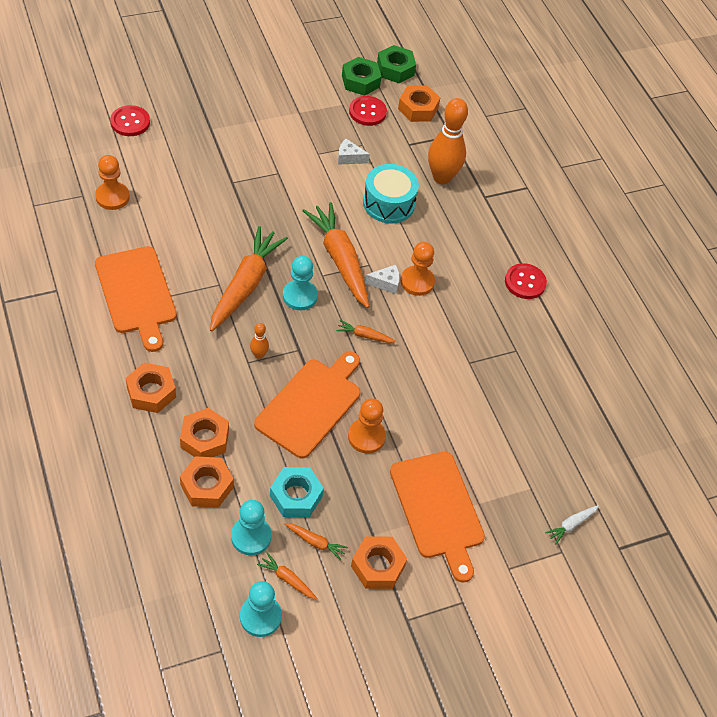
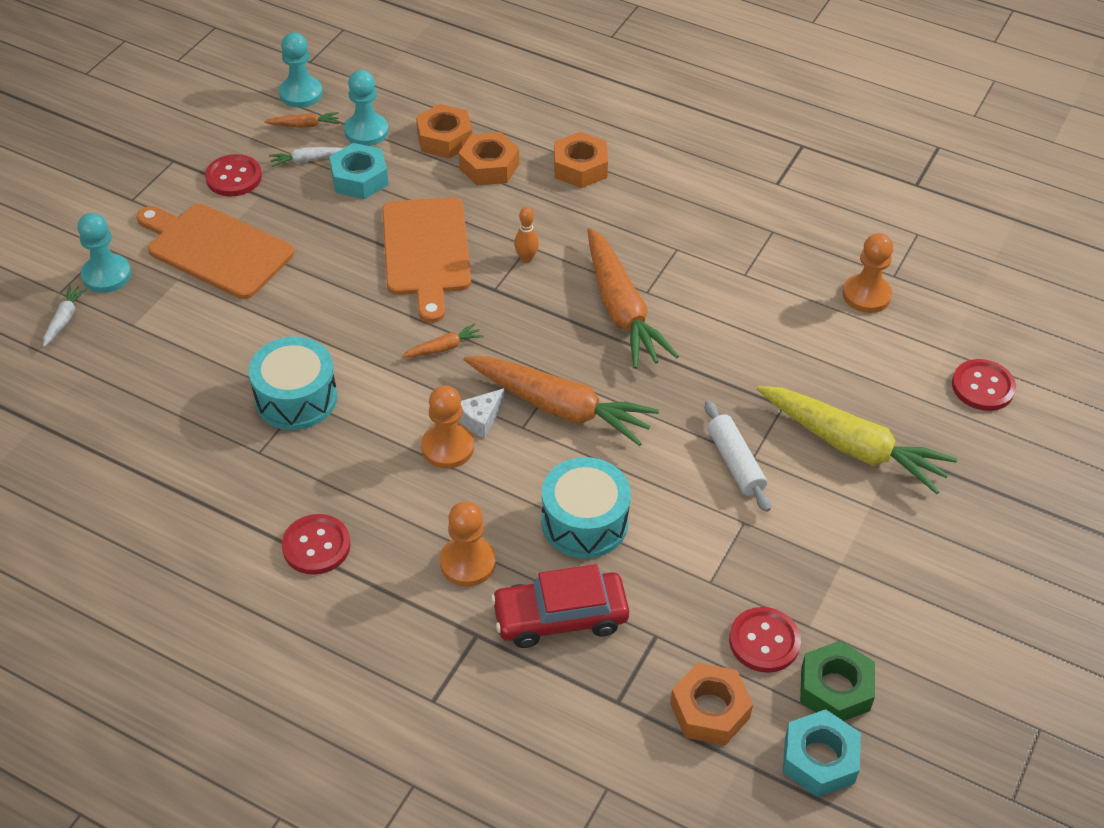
camera: 145 degrees right, 5 degrees down
(136, 293) = (707, 229): orange cutting board -> none
(227, 144) = (852, 446): none -> yellow carrot
(289, 176) = (735, 463): none -> white rolling pin
(300, 296) = (555, 338): turquoise pawn -> turquoise pawn (106, 275)
(315, 542) = (306, 160): orange carrot -> white carrot
(349, 158) = (702, 547): white cheese -> none
(366, 437) = (343, 261): orange pawn -> orange pawn (467, 563)
(378, 566) = (234, 177): orange nut -> red button
(395, 69) = (819, 759): green nut -> turquoise nut
(442, 177) = (560, 617): orange bowling pin -> red car
(471, 366) = (296, 398): none -> turquoise drum

